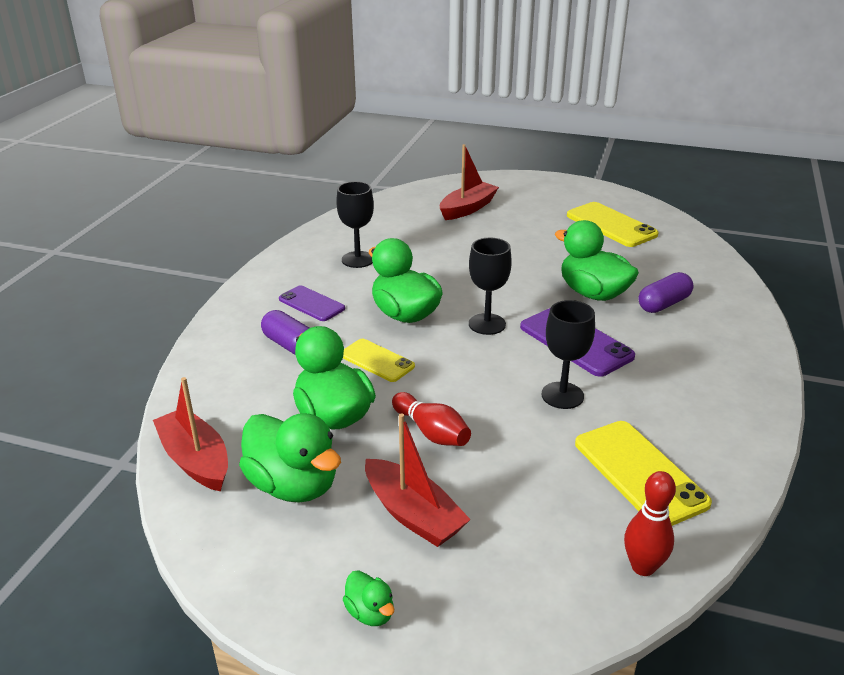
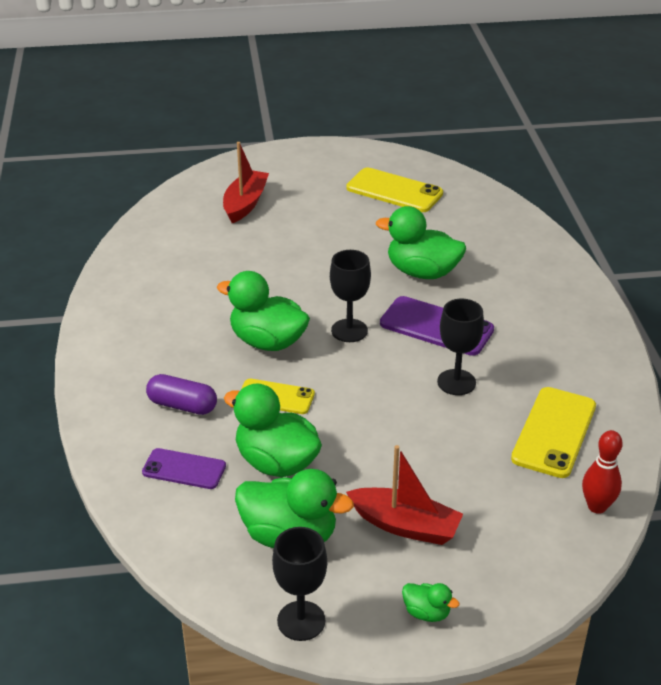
camera: 25 degrees left, 5 degrees up
(195, 460) = (185, 543): red boat -> none
(311, 304) = (168, 355): purple phone -> purple phone (184, 469)
(358, 259) = (177, 293): black goblet -> black goblet (301, 621)
(431, 432) = (371, 450): red bowling pin -> none
(639, 473) = (554, 432): yellow phone -> yellow phone turned 75 degrees clockwise
(664, 304) = (487, 267): purple capsule -> none

